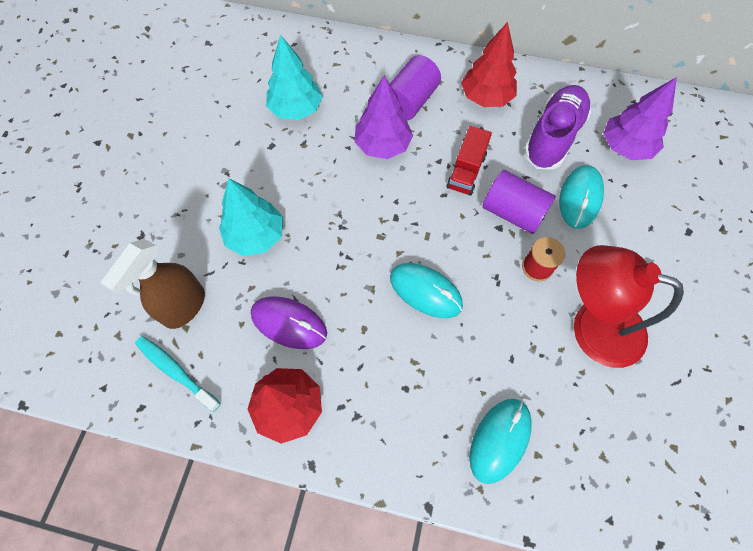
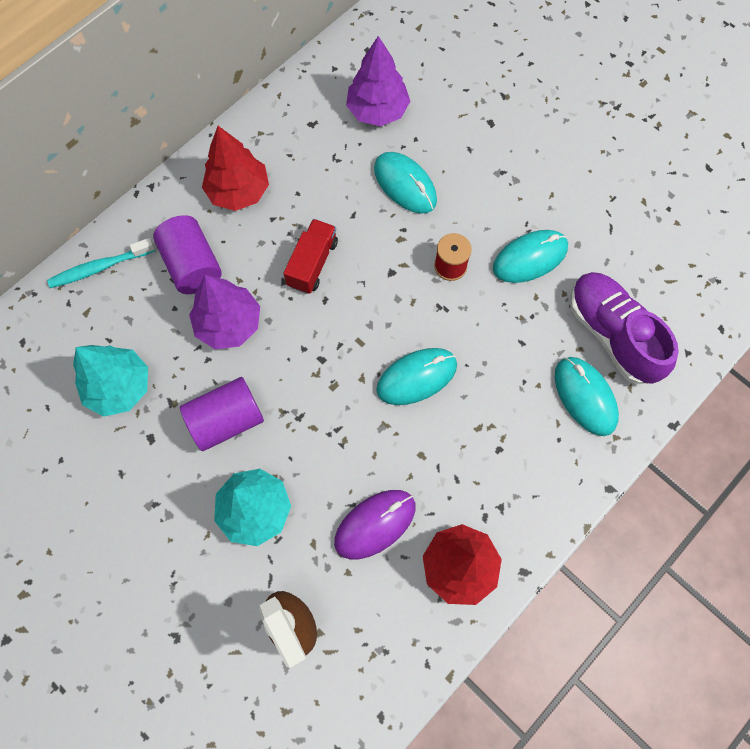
camera: 60 degrees left, 5 degrees up
(176, 371) = (361, 663): turquoise toothbrush -> turquoise toothbrush (99, 267)
(466, 171) = (312, 263): red truck -> red truck turned 120 degrees counterclockwise
(513, 212) = (383, 251): purple cylinder -> purple cylinder (227, 420)
(552, 137) = (326, 163): purple shoe -> purple shoe (612, 334)
(592, 326) = (530, 258): red lamp -> turquoise mouse

